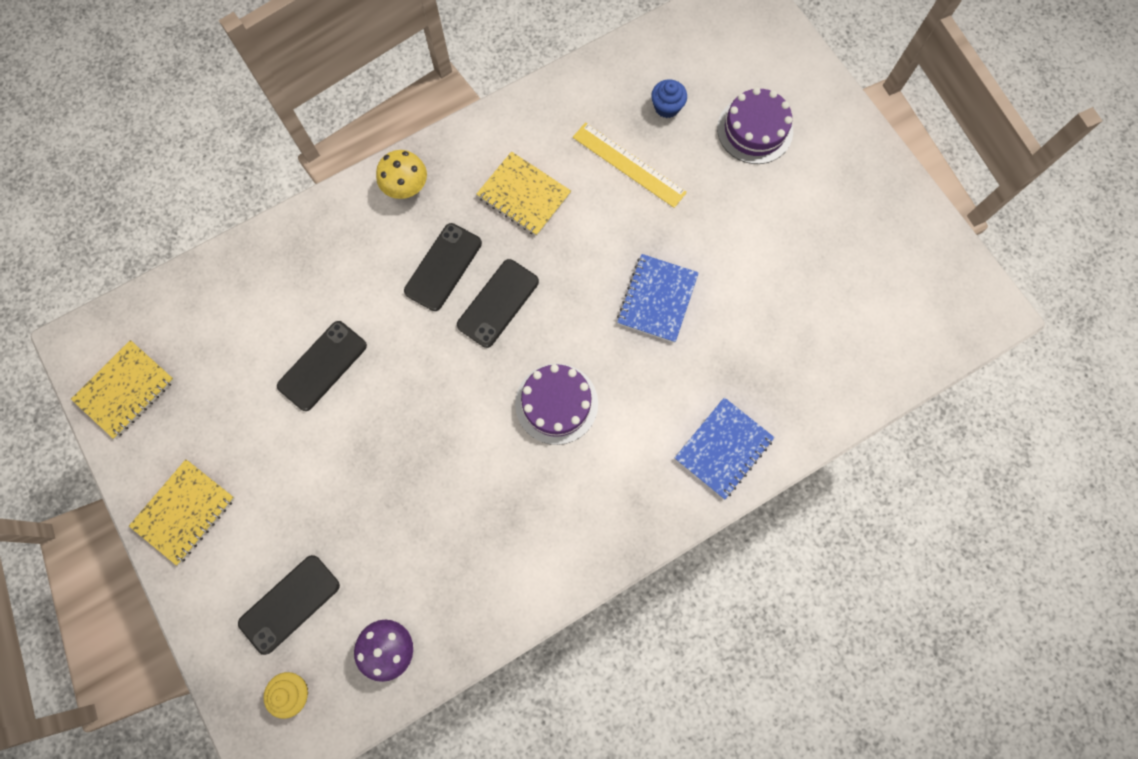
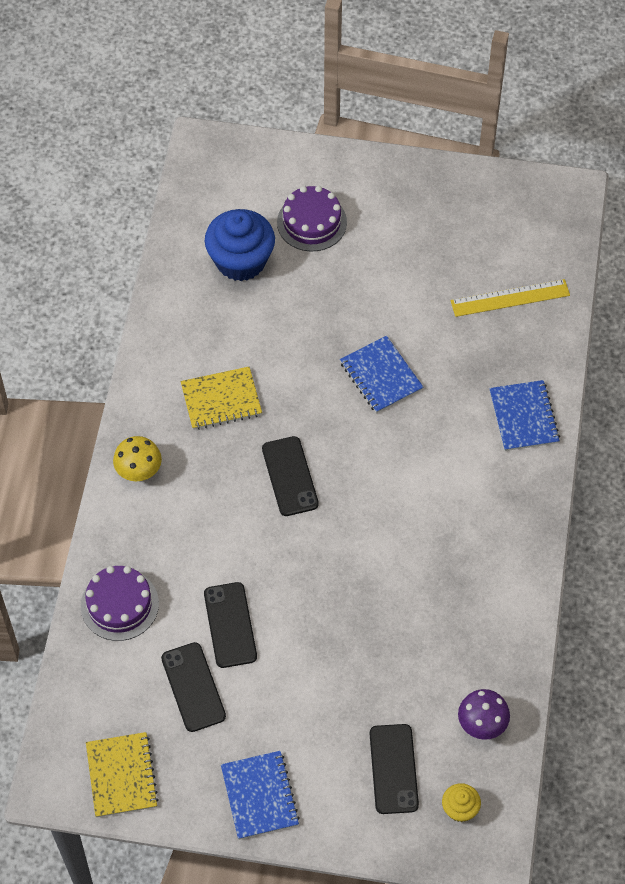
camera: 50 degrees left, 15 degrees down
(184, 512) = (259, 796): yellow notebook -> blue notebook
(443, 267) = (227, 491): black phone -> black phone (193, 687)
(556, 403) = (400, 494): purple cake -> purple cake (119, 604)
(629, 165) = (262, 317): yellow ruler -> yellow ruler (510, 298)
(667, 107) = (241, 261): blue cupcake -> blue cupcake, size x2.09

